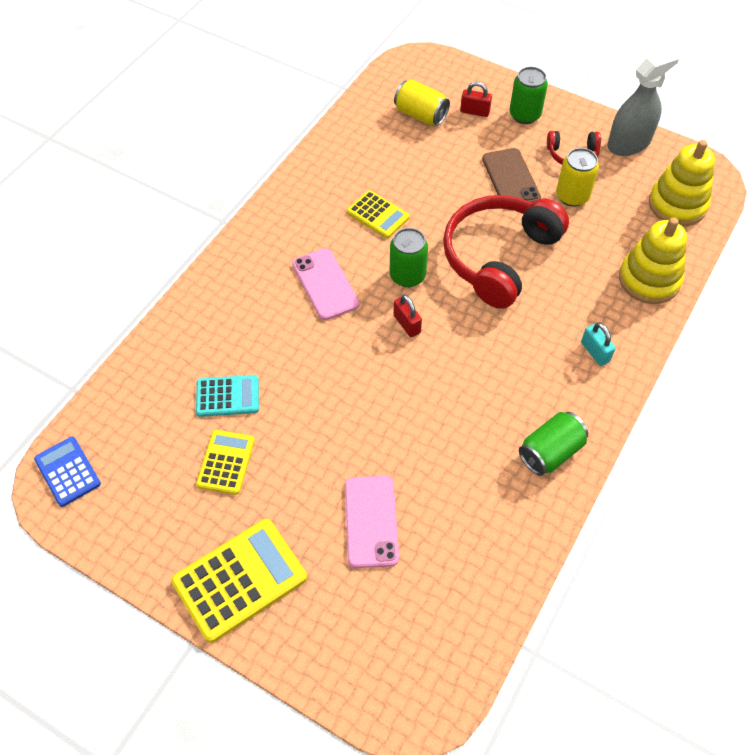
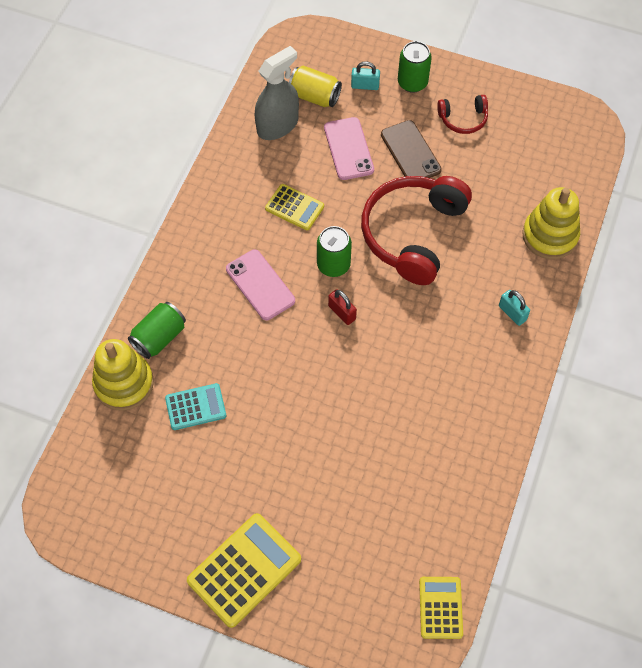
camera: 10 degrees left, 5 degrees up
(67, 471) = (69, 500): blue calculator -> none
(226, 462) = (208, 468): yellow calculator -> yellow calculator (440, 607)
(371, 521) = (345, 500): pink phone -> pink phone (348, 149)
(475, 111) = (365, 85): red padlock -> turquoise padlock
(550, 452) = (488, 412): green can -> green can (159, 337)
(572, 196) = (469, 162): yellow can -> none
(628, 143) = (513, 99): grey spray bottle -> grey spray bottle (277, 125)
(677, 205) = (565, 157): yellow stacking toy -> yellow stacking toy (124, 383)

